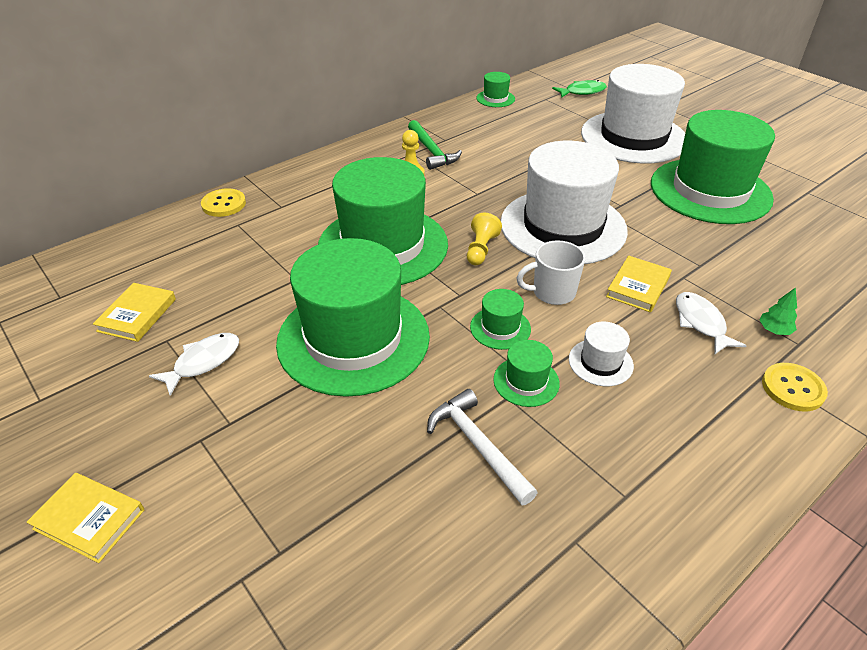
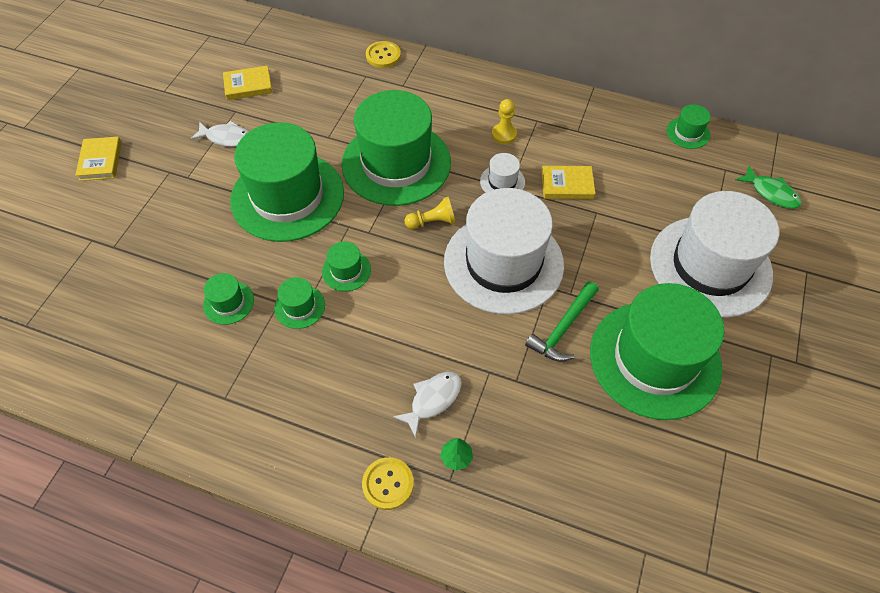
camera: 60 degrees right, 15 degrees up
(431, 151) = (550, 131): green hammer -> green hammer (563, 328)
(478, 445) = (228, 302): white hammer -> green hat
(552, 292) = (408, 287): white mug -> none
(600, 362) = (344, 344): white hat -> white hat (502, 181)
(638, 287) = (453, 342): yellow book -> yellow book (567, 185)

